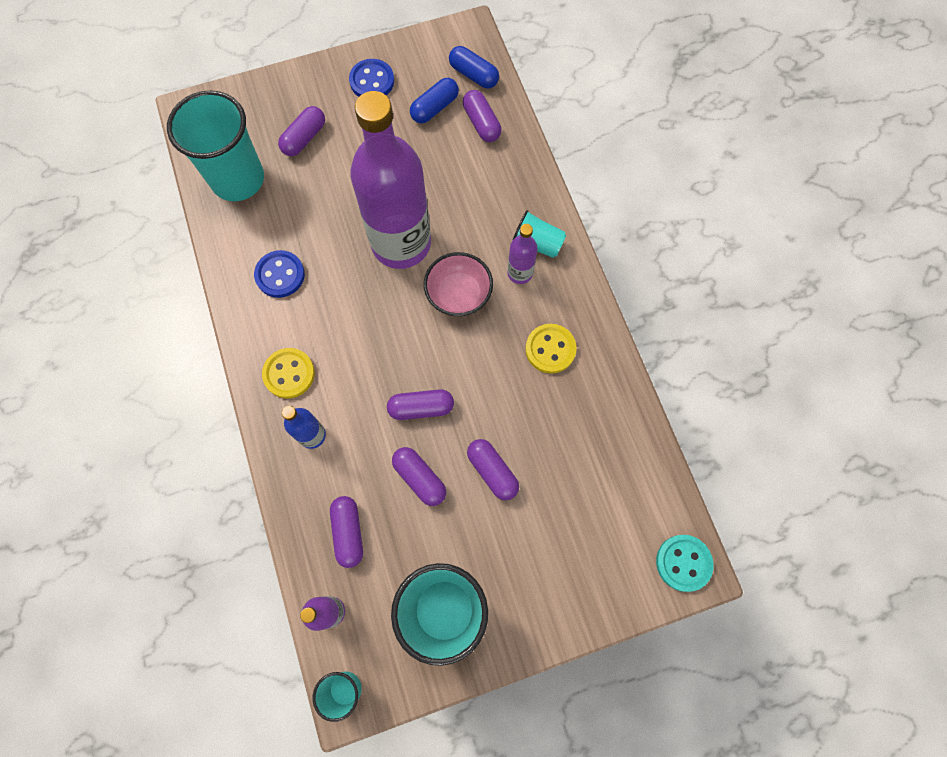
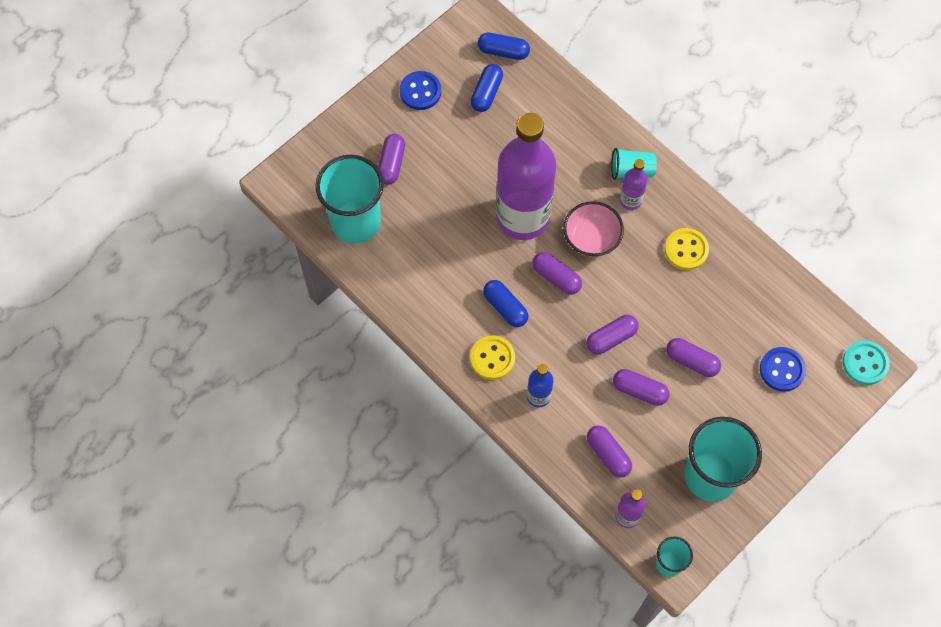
camera: 25 degrees left, 5 degrees down
(280, 275) = (438, 284): blue button -> blue button (782, 370)
(332, 327) = (505, 307): none -> blue capsule
(481, 123) = (532, 90): purple capsule -> purple capsule (556, 277)

